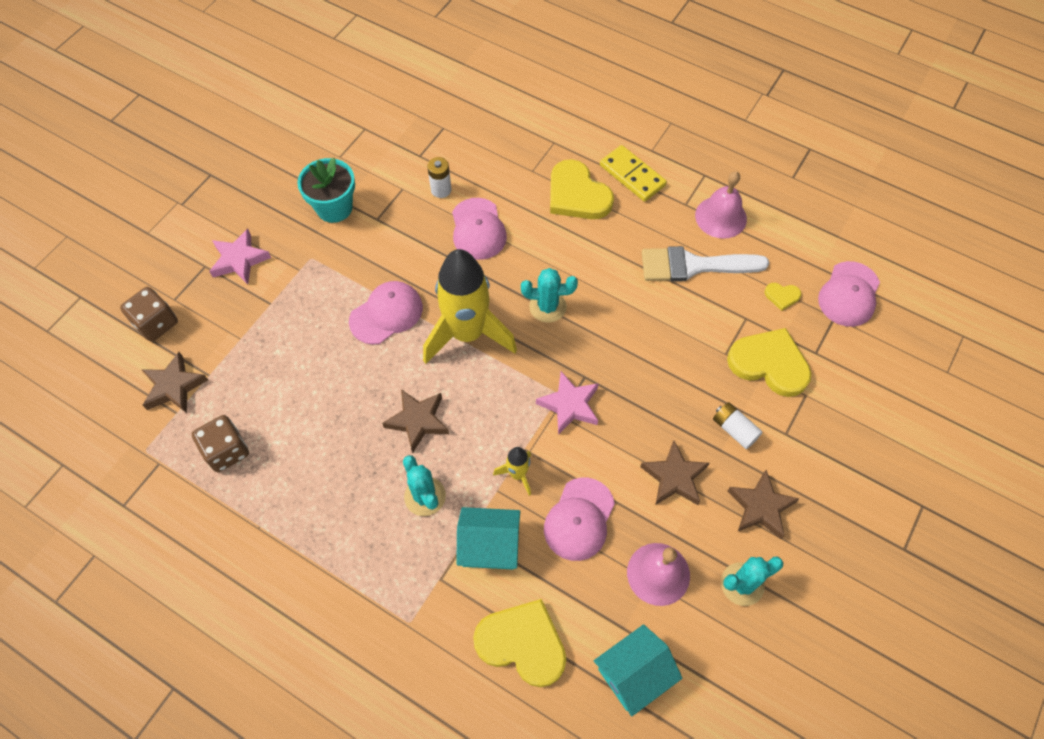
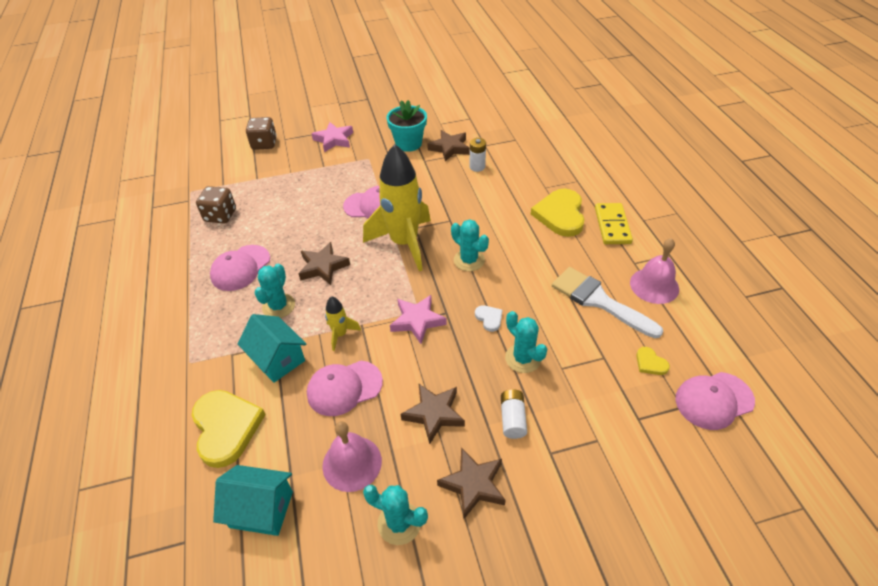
camera: 45 degrees right, 15 degrees down
(174, 386) = (236, 173): brown star -> brown star (449, 148)
(478, 229) = (475, 197): pink cap -> pink cap (240, 268)
(626, 353) = (489, 318): none -> white heart
(689, 369) = (523, 358): none -> turquoise cactus
(769, 364) = (589, 398): yellow heart -> none

